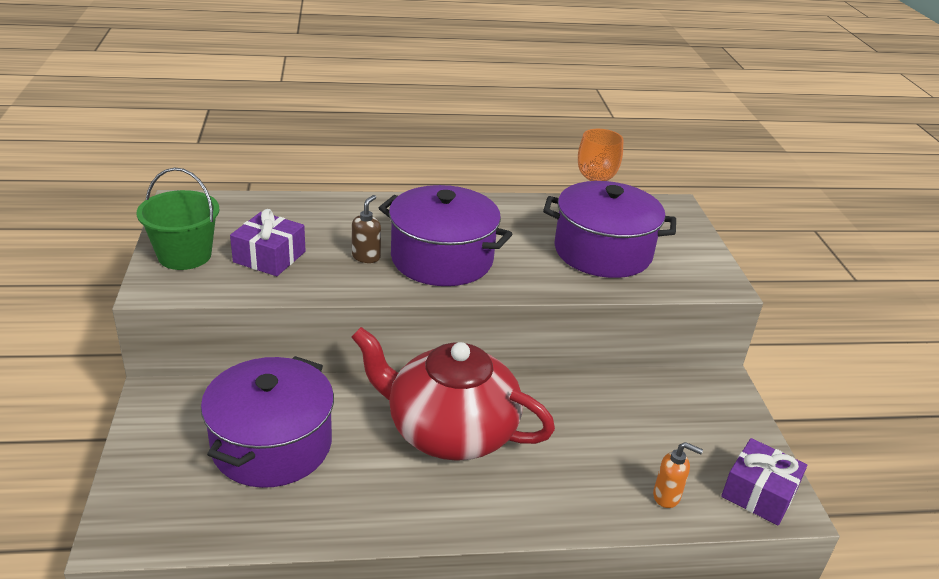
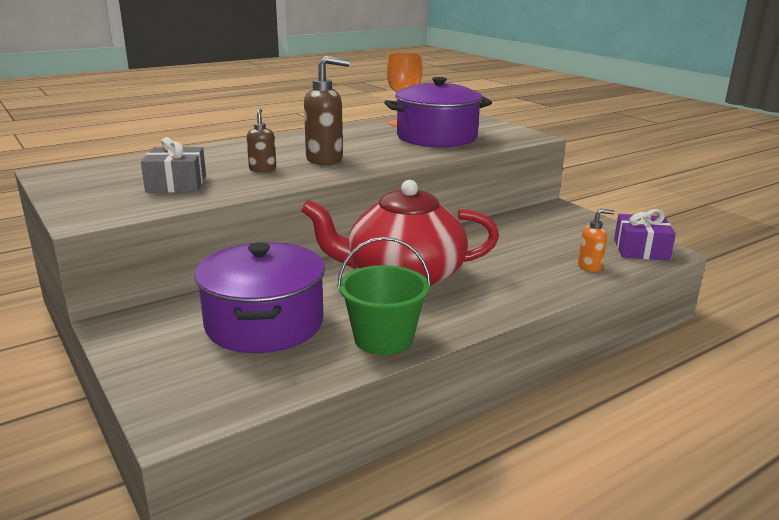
camera: 25 degrees left, 10 degrees down
(184, 255) = (92, 197): green bucket -> green bucket (383, 339)
(269, 257) = (176, 184): purple gift -> grey gift
(442, 259) = (325, 160): purple pot -> brown soap dispenser

